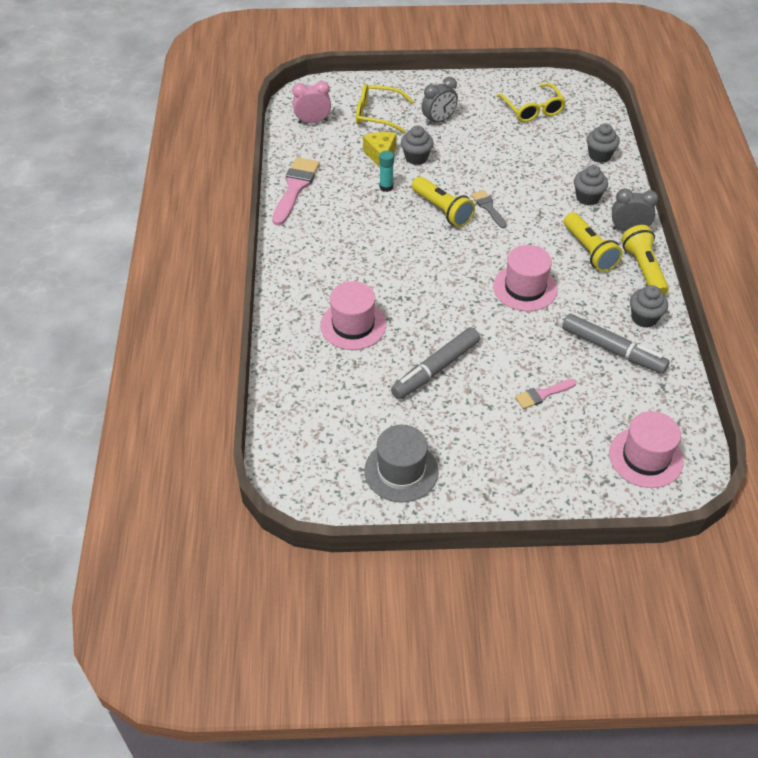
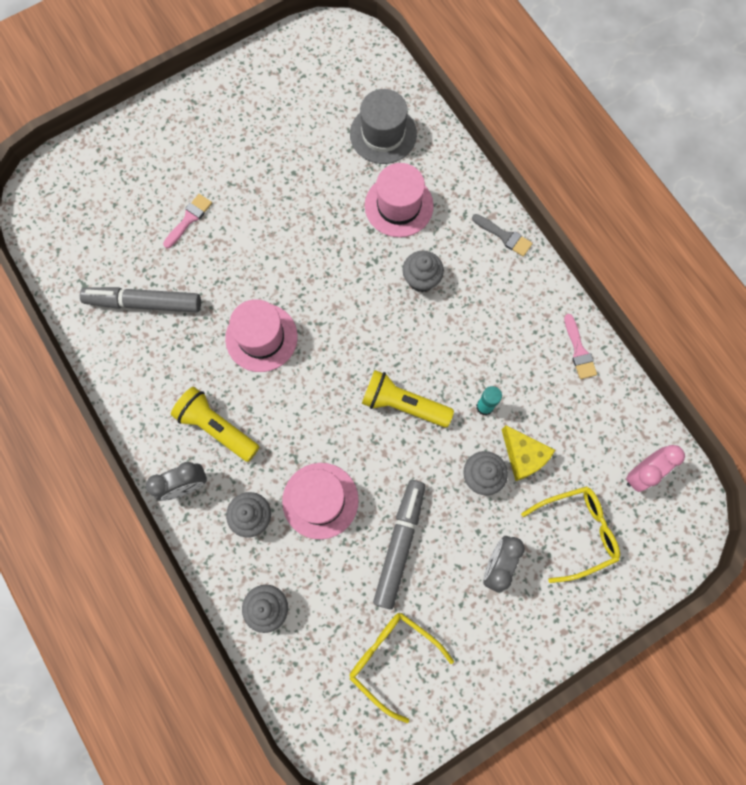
camera: 150 degrees right, 25 degrees up
(295, 188) = (579, 351): pink brush -> pink brush, size x0.57
(401, 471) = (271, 89): grey hat -> grey hat (383, 134)
(435, 369) = (296, 197): grey marker -> grey marker (400, 544)
(488, 207) = (356, 436): grey brush -> grey brush (504, 236)
(643, 269) = (149, 430): yellow flashlight -> none
(644, 318) = (127, 360): grey cupcake -> grey cupcake (421, 279)
(645, 457) = (76, 200): pink hat -> pink hat (320, 500)

